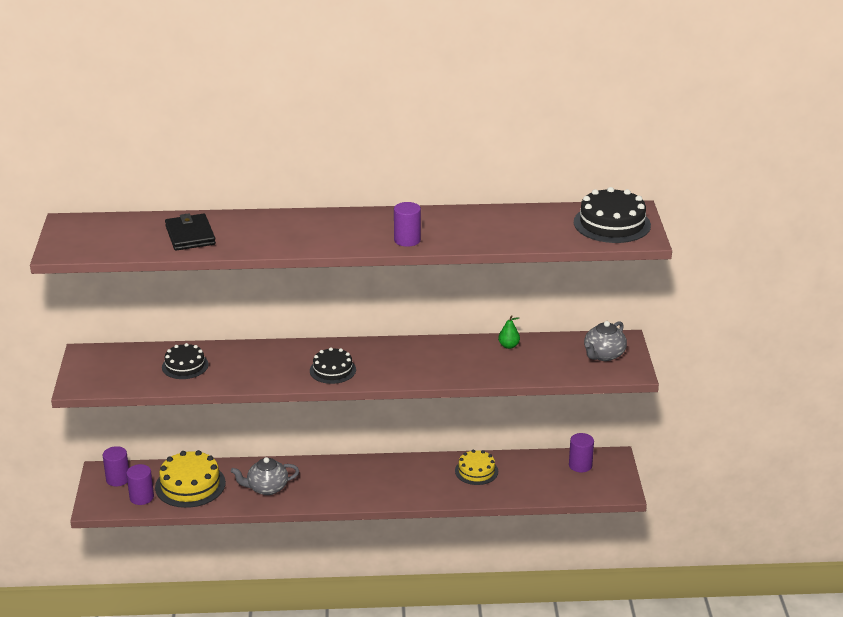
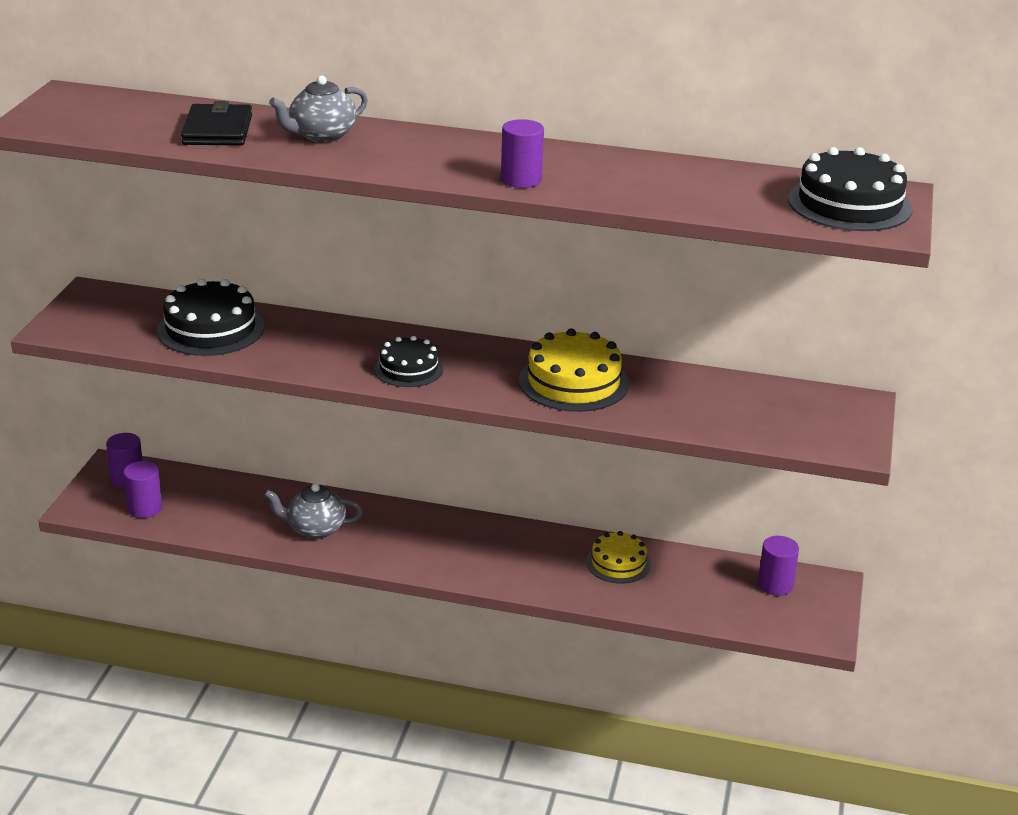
camera: 15 degrees right, 0 degrees up
(185, 366) = (210, 329): black cake -> black cake, size x1.59
(190, 485) = (216, 505): yellow cake -> yellow cake (573, 382)
(508, 346) = (681, 380): green pear -> none
(603, 355) = (820, 417): grey teapot -> grey teapot (321, 135)

